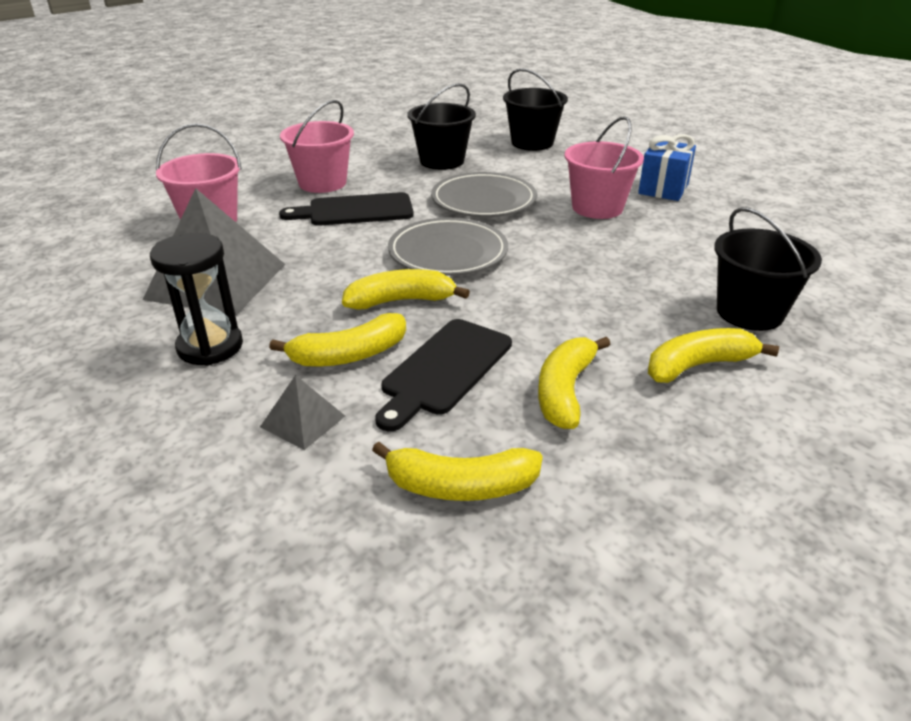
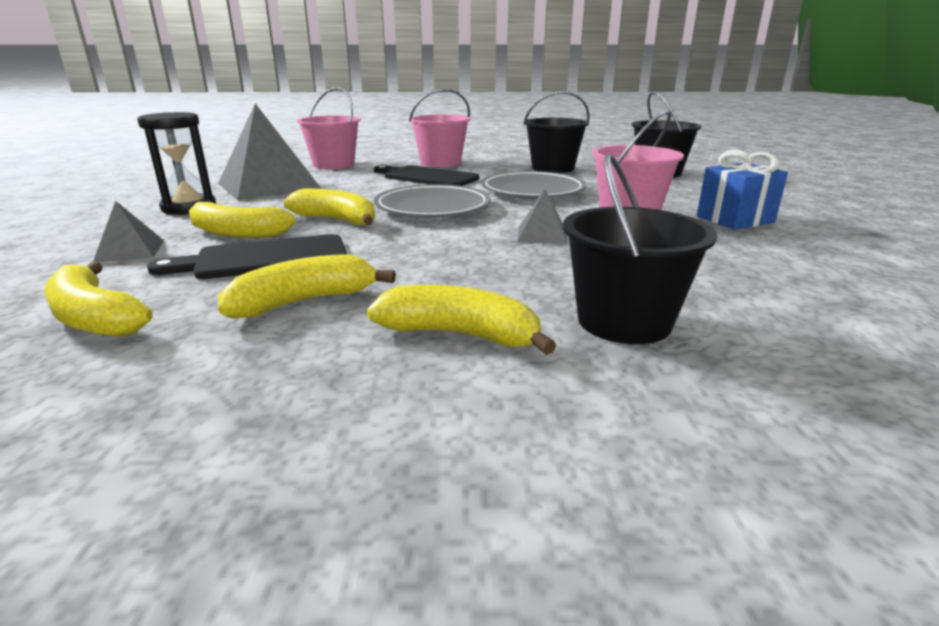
camera: 40 degrees right, 10 degrees down
(583, 254) = (542, 235): none -> grey pyramid

